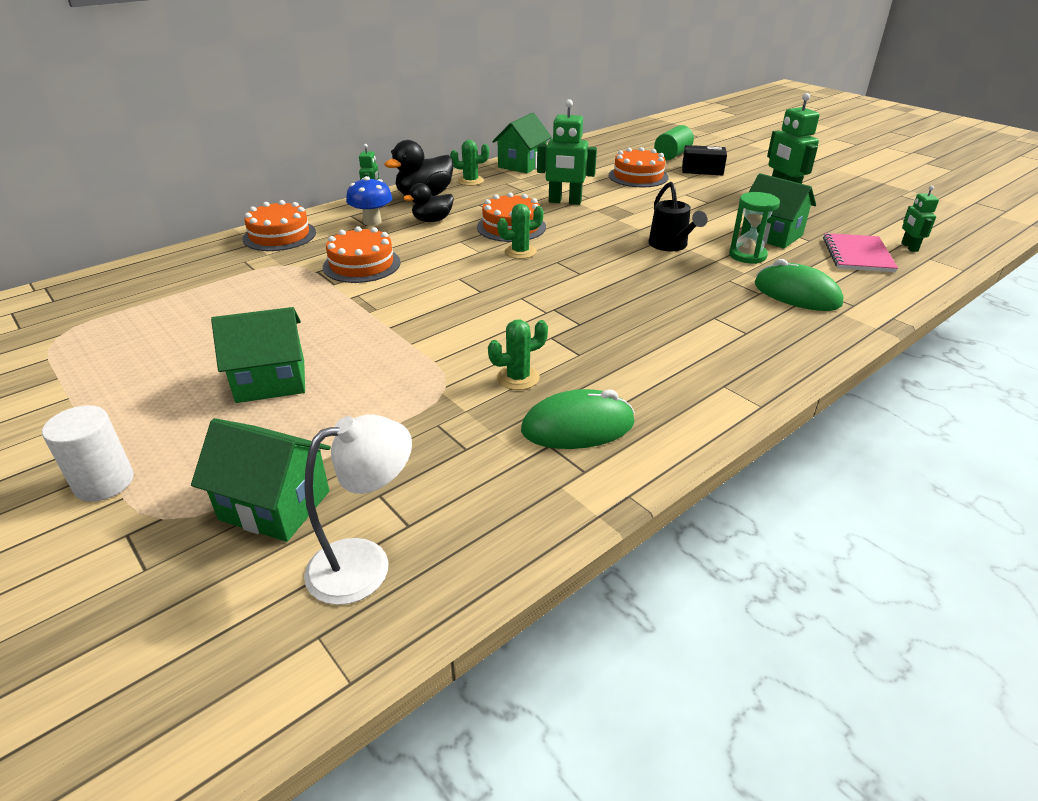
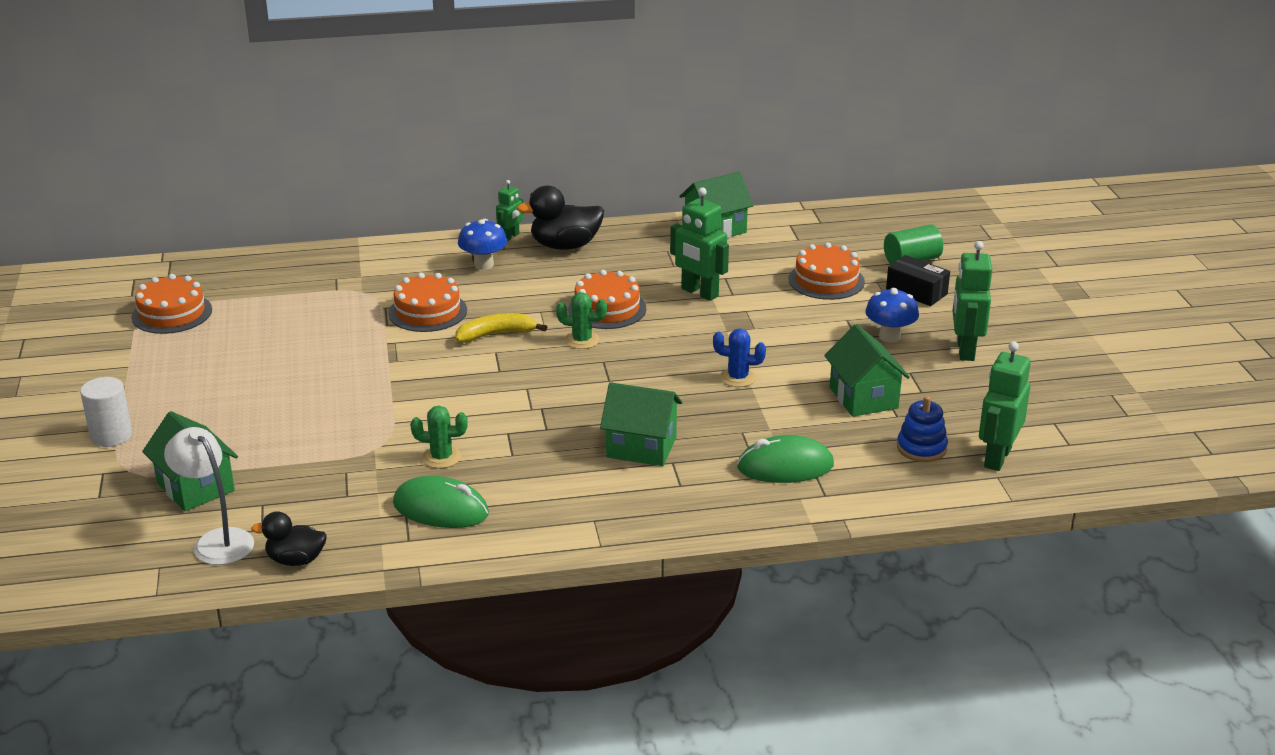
camera: 30 degrees right, 5 degrees down
(271, 381) = (264, 398): green house -> green house (641, 447)
(279, 235) = (388, 258): orange cake -> orange cake (172, 313)
(365, 564) = (217, 541): white lamp -> white lamp turned 135 degrees counterclockwise
(432, 220) = (540, 279): black duck -> black duck (296, 560)
(444, 266) = (496, 334): none -> yellow banana
(470, 181) = (633, 238): green cactus -> none
(671, 246) = (738, 378): black watering can -> blue cactus
(727, 197) = (889, 337): none -> blue mushroom
(747, 255) = (801, 412): green hourglass -> none
(796, 294) = (785, 467): green mouse -> green mouse turned 75 degrees counterclockwise
(857, 255) = (921, 448): pink notebook -> blue stacking toy
(909, 247) = (997, 458): green robot -> green robot, size x1.75

